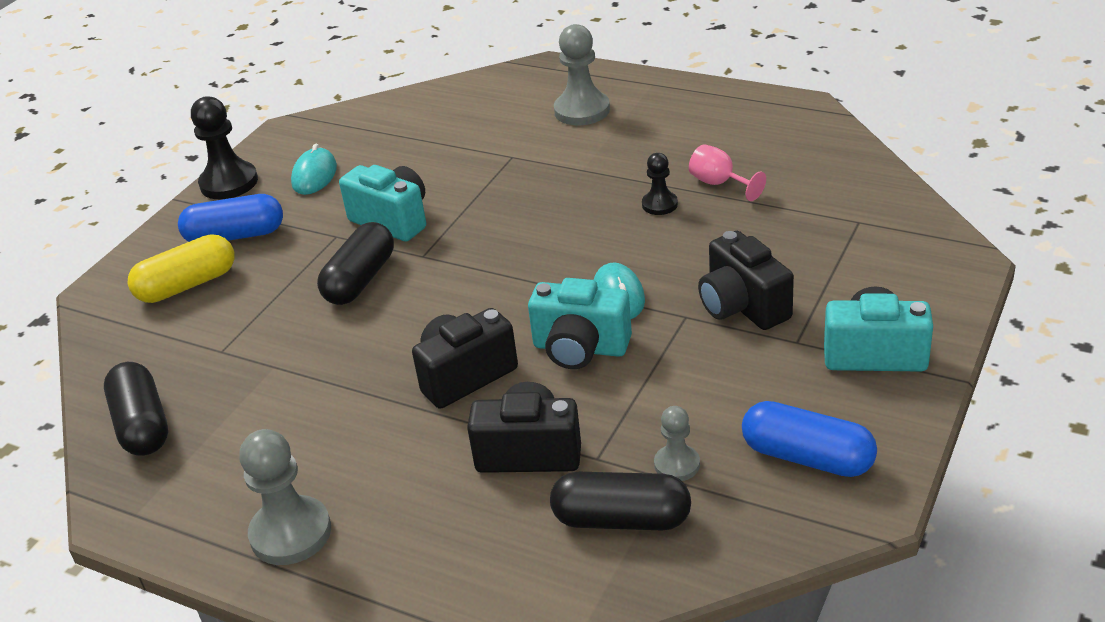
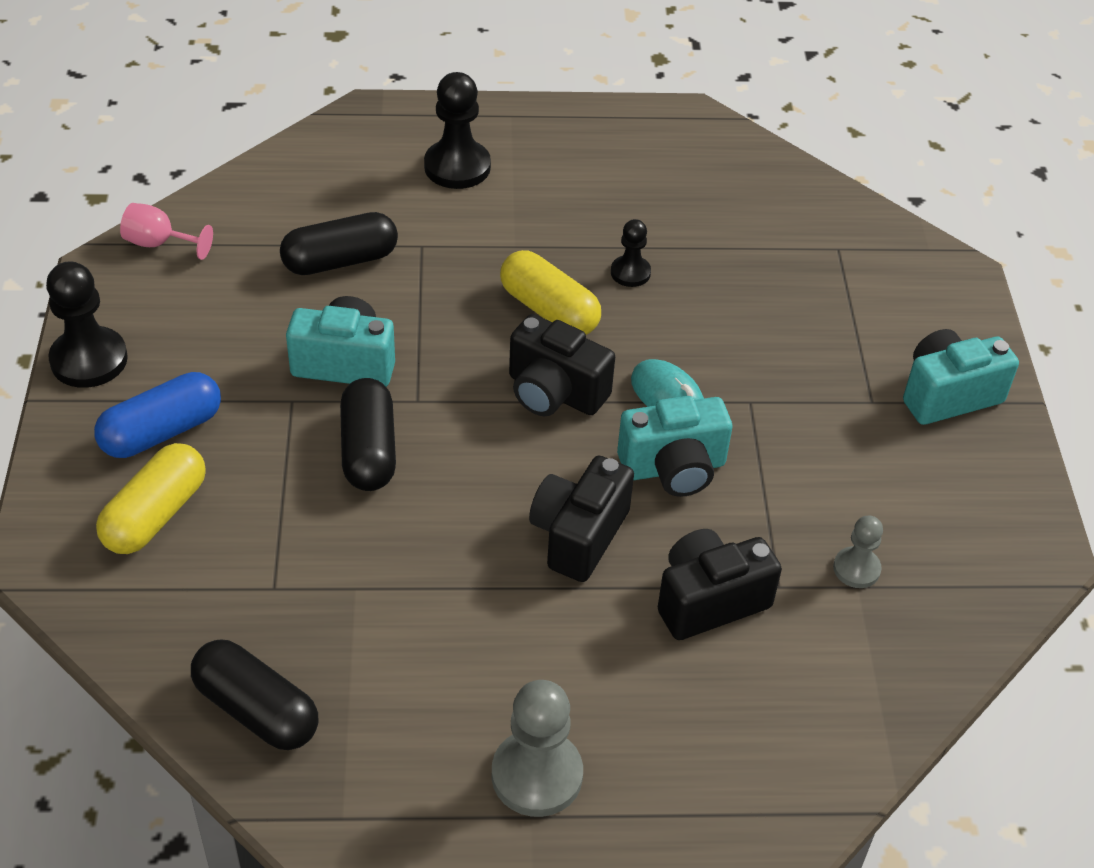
camera: 35 degrees left, 10 degrees up
(314, 175) = (196, 324): turquoise mouse -> none
(572, 217) = (549, 310): none -> yellow capsule
(582, 110) = (457, 167): grey pawn -> black pawn
(621, 519) = (848, 644): black capsule -> black capsule (340, 261)
(719, 184) = (673, 233): pink goblet -> pink goblet (159, 243)
(742, 306) = (796, 375): black camera -> black camera (554, 392)
(807, 457) = (963, 523): blue capsule -> none

